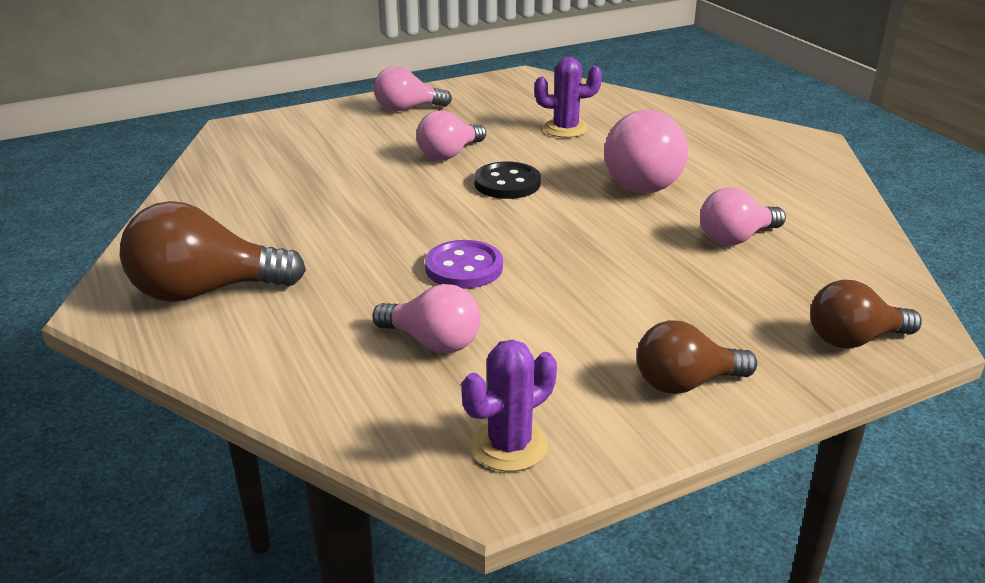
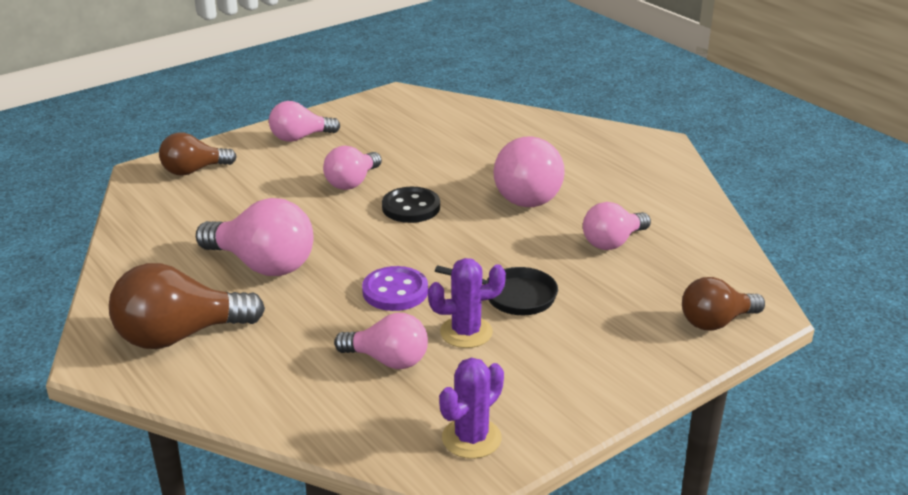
camera: 10 degrees left, 0 degrees up
(324, 227) = (263, 265): none -> pink light bulb
(565, 129) = (448, 148): purple cactus -> purple cactus (466, 332)
(602, 286) = (513, 296): none -> black pan
(685, 383) = (594, 372): brown light bulb -> brown light bulb (193, 171)

